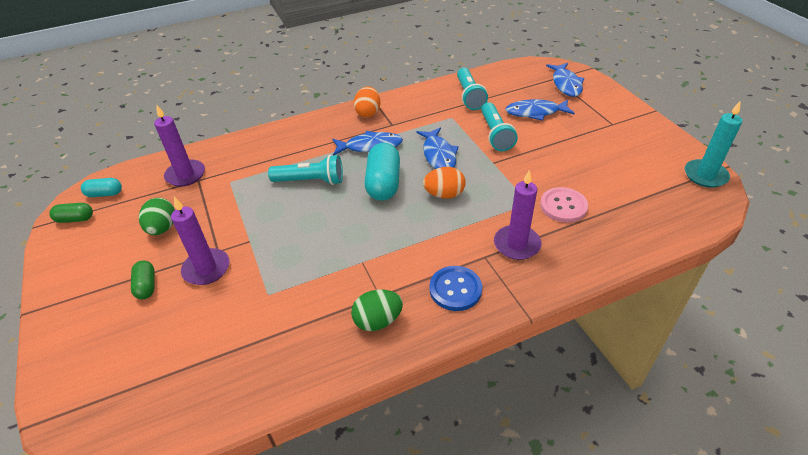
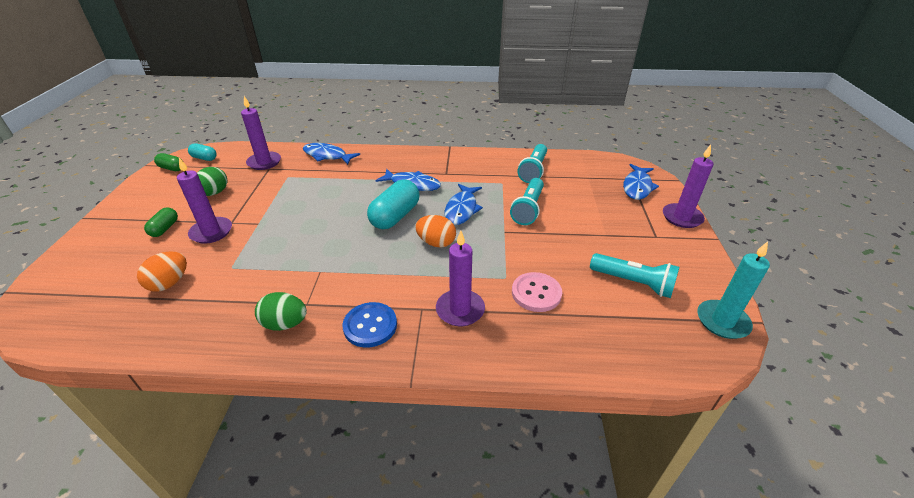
camera: 25 degrees right, 5 degrees down
(310, 181) = (342, 195): turquoise flashlight -> turquoise flashlight (633, 283)
(368, 113) = (435, 158): orange egg -> orange egg (169, 283)
(535, 112) = (584, 202): blue fish -> blue fish (327, 156)
(619, 101) = (682, 217): none -> purple candle

